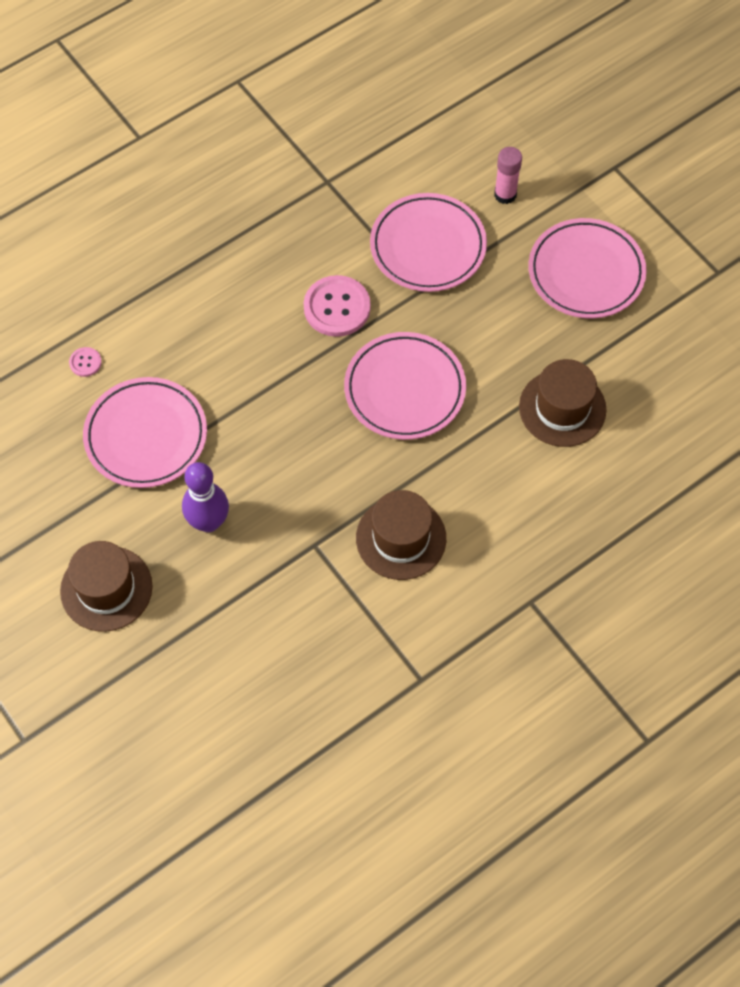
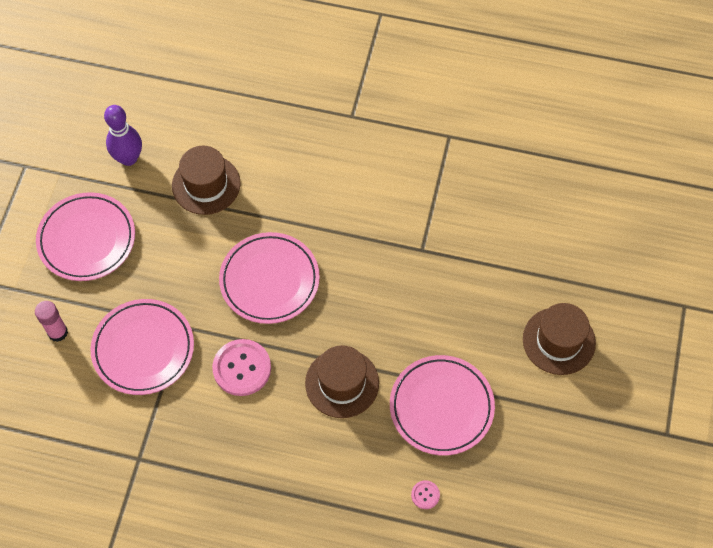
camera: 130 degrees left, 0 degrees up
(208, 522) = (463, 320): purple bowling pin -> purple bowling pin (128, 158)
(401, 538) = (374, 208): brown hat -> brown hat (342, 383)

